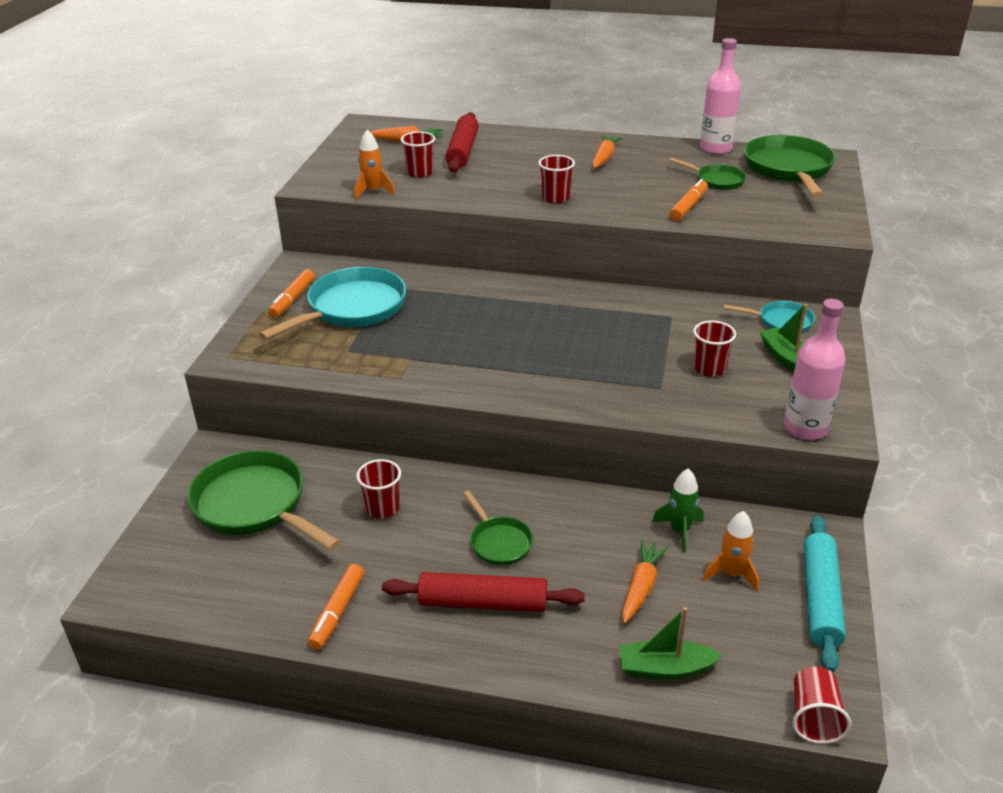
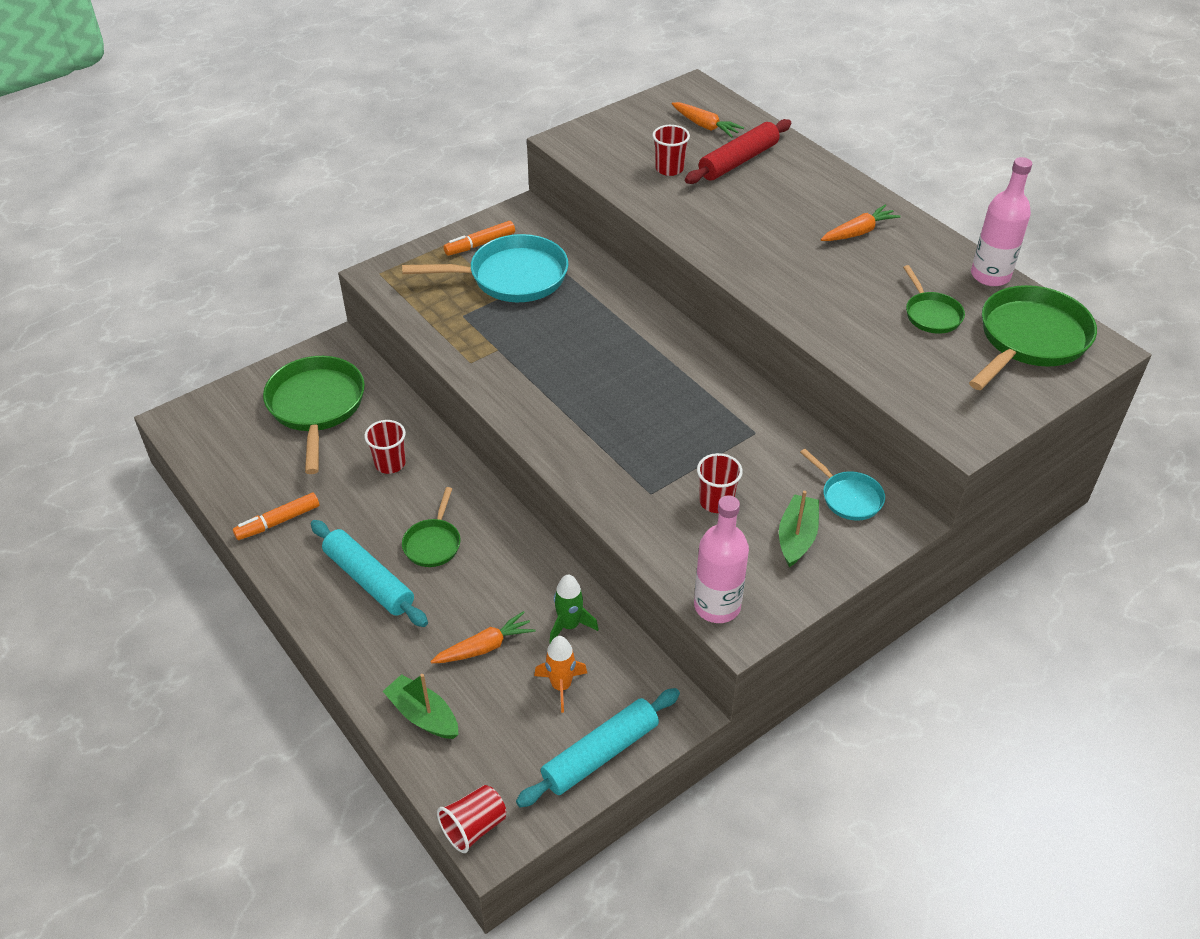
camera: 40 degrees right, 10 degrees up
(373, 192) = (605, 171): orange rocket -> none
(483, 602) = (369, 580): red rolling pin -> turquoise rolling pin
(555, 198) = (748, 256): red cup -> none
(688, 206) = (857, 329): orange marker -> none

